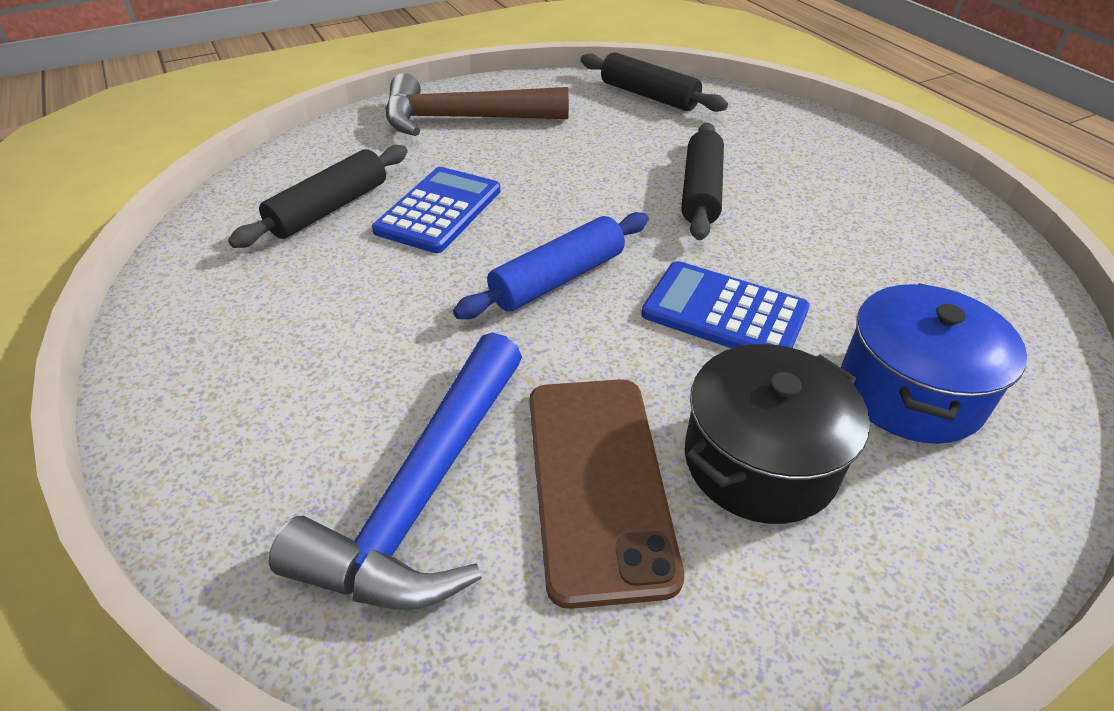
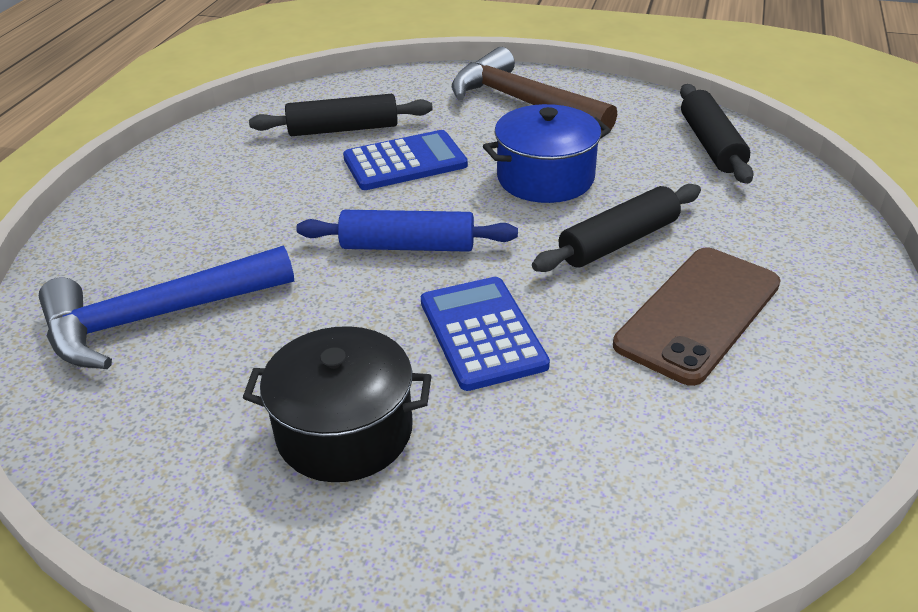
camera: 45 degrees right, 5 degrees down
(597, 482) = (239, 374): brown phone -> brown phone (698, 314)
(910, 391) = (524, 470): blue pot -> blue pot (545, 178)

